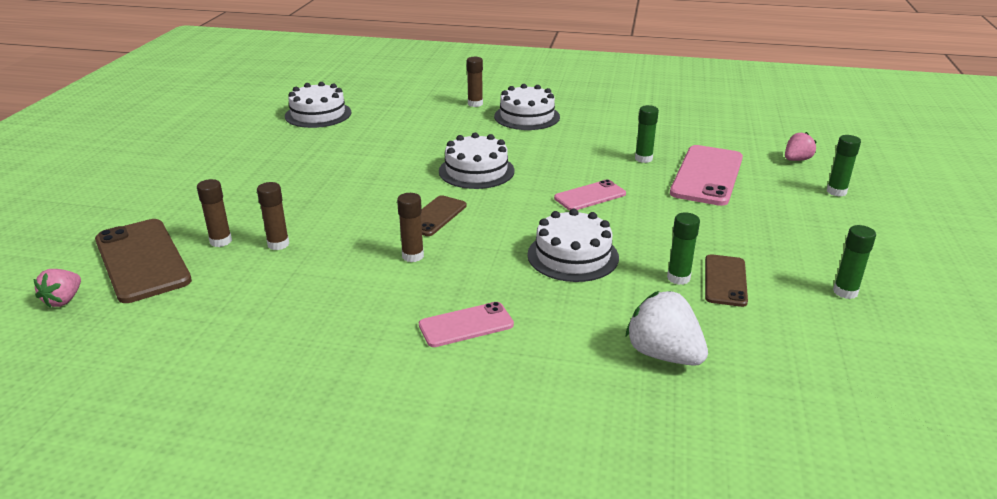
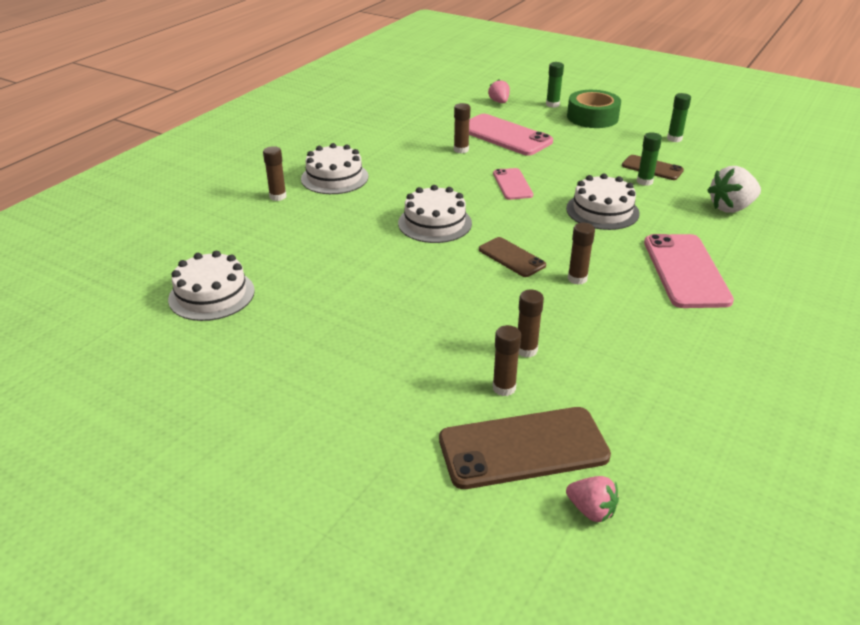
camera: 70 degrees left, 5 degrees up
(466, 325) = (686, 271): pink phone -> pink phone, size x1.75
(643, 159) = (461, 150): green glue stick -> brown glue stick
(834, 222) = (592, 117): none -> green tape

